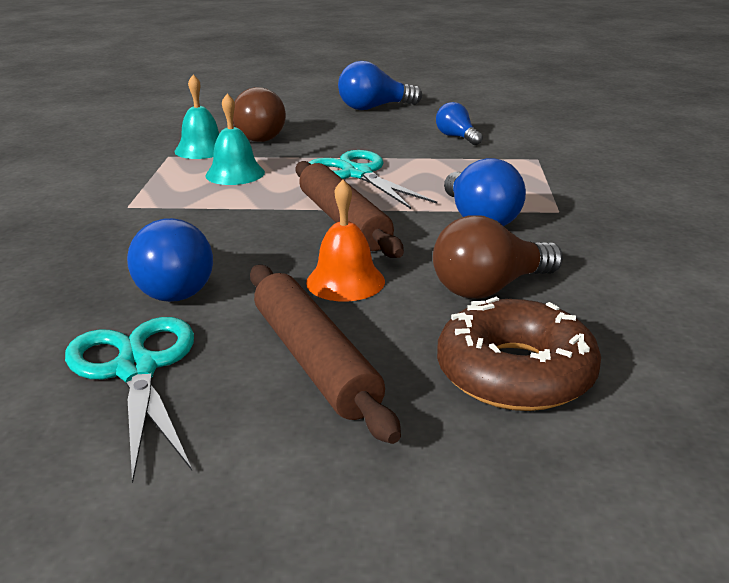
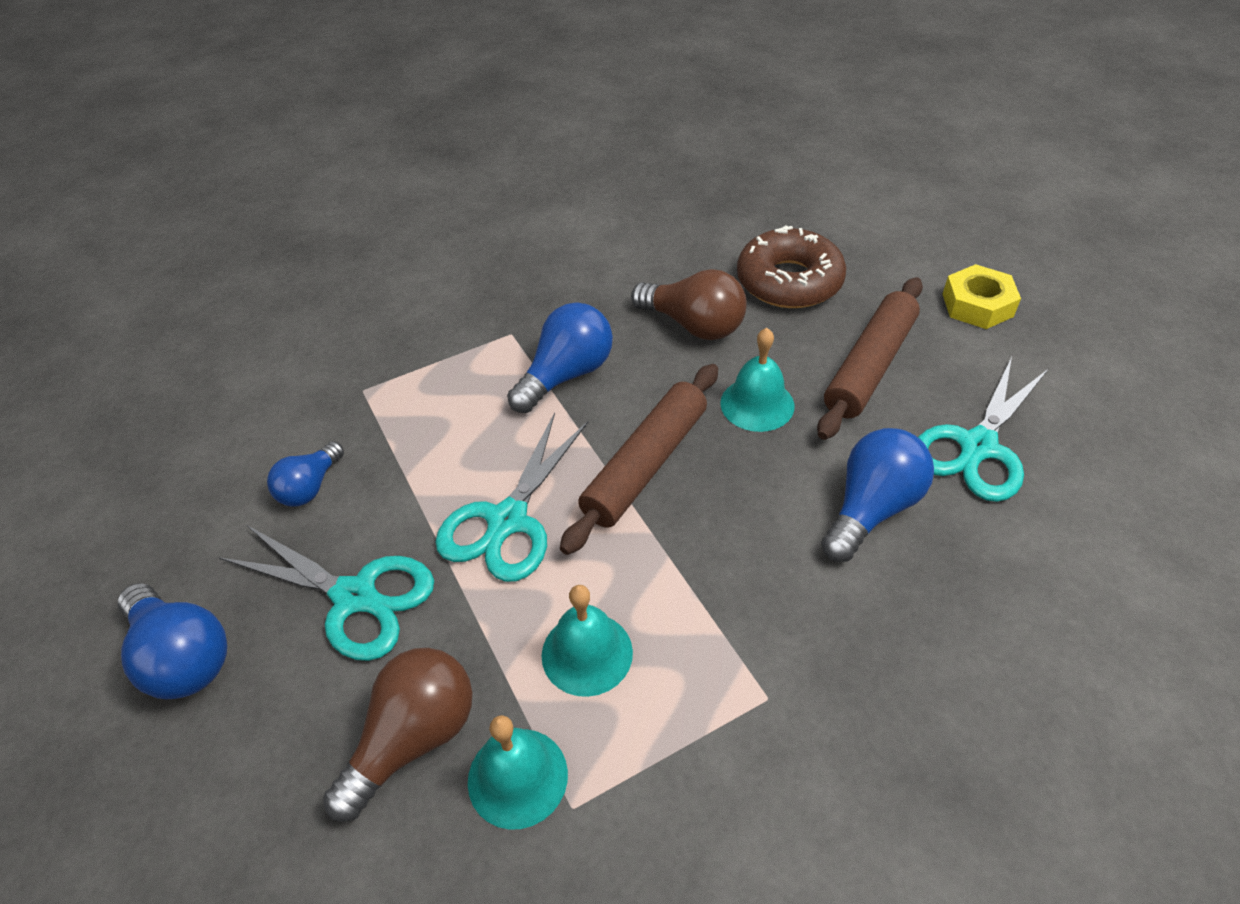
camera: 120 degrees left, 20 degrees up
(311, 513) = (977, 305): none -> yellow nut
(345, 281) = (757, 404): orange bell -> turquoise bell
(358, 137) = (355, 596): none -> turquoise scissors

